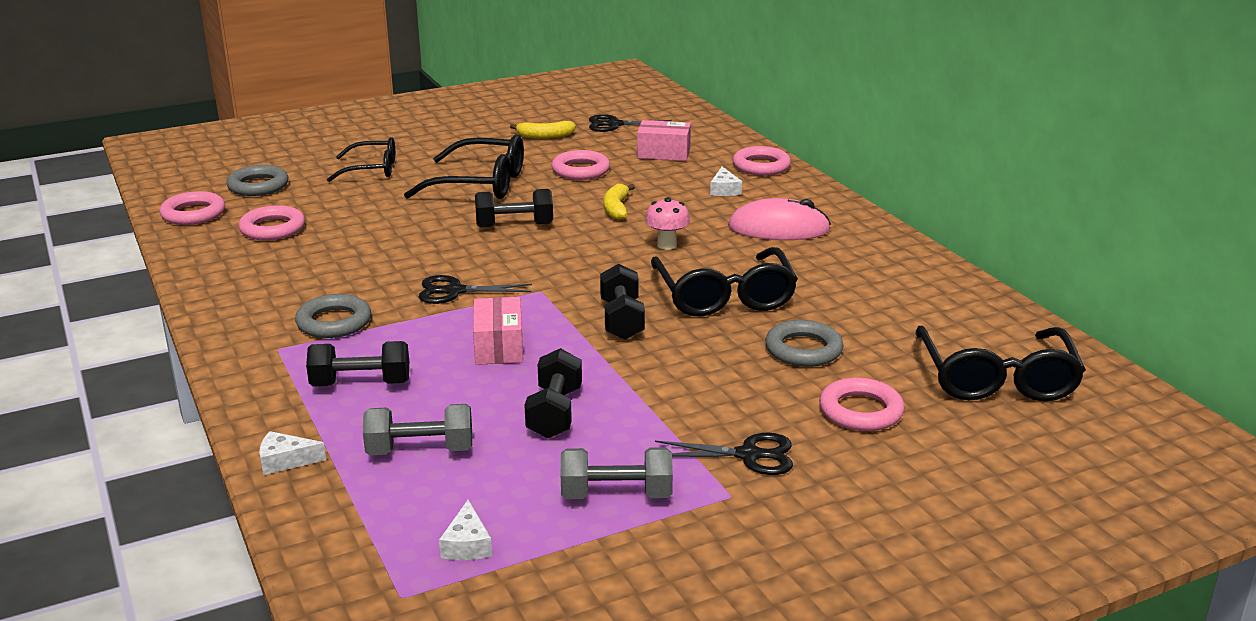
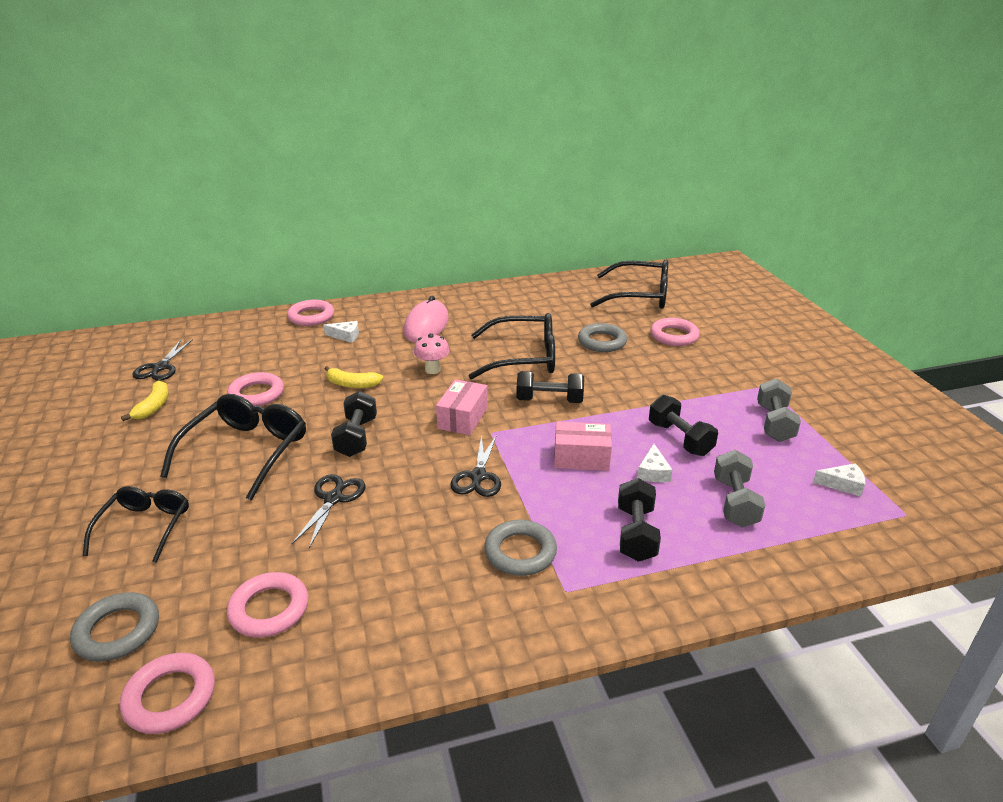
camera: 80 degrees left, 5 degrees up
(285, 461) = (759, 577): white cheese -> white cheese (653, 472)
(555, 413) = (680, 439): black dumbbell -> black dumbbell turned 45 degrees clockwise
(663, 153) = (251, 352): pink box -> pink box (462, 418)
(749, 455) = (724, 375): black scissors -> black scissors (333, 498)

